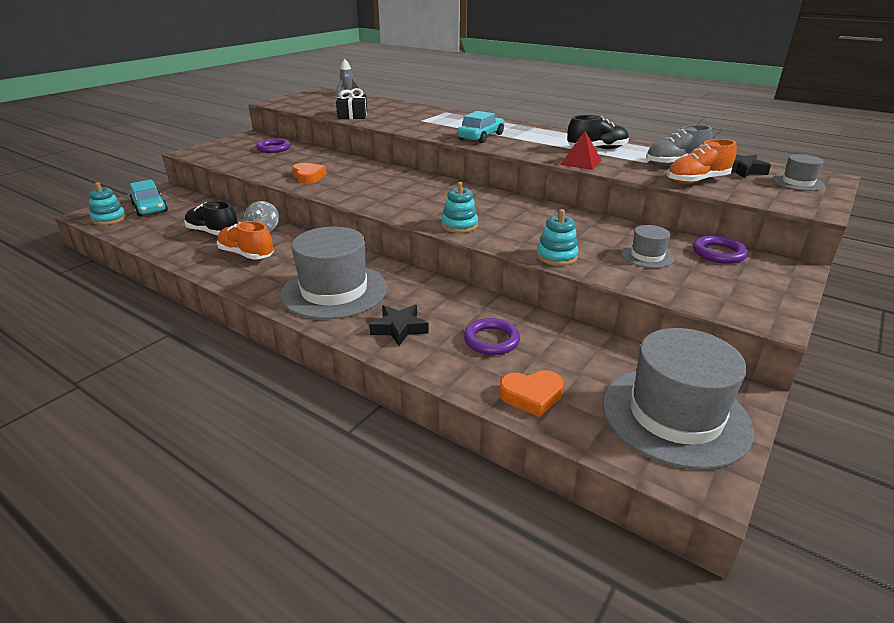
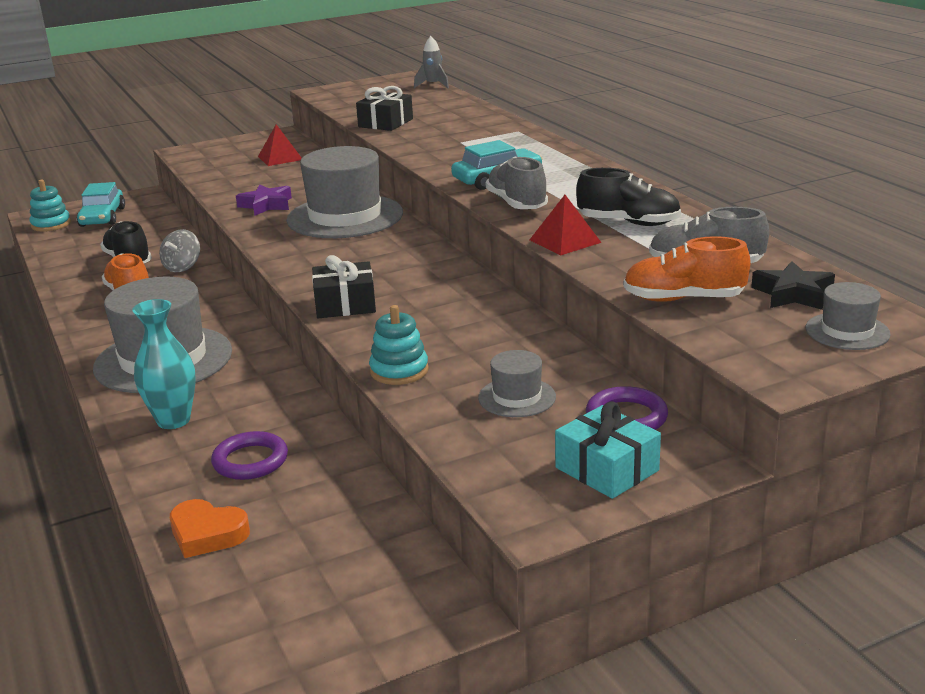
camera: 30 degrees right, 5 degrees down
(274, 148) = (280, 158): purple ring -> red pyramid
(308, 177) = (266, 205): orange heart -> purple star
(399, 328) = (173, 420): black star -> turquoise vase
(459, 225) = (345, 304): turquoise stacking toy -> black gift
(517, 147) = (516, 204): none -> grey shoe
(675, 415) = (330, 607): grey hat -> grey hat (345, 217)
(756, 282) = (607, 469): none -> turquoise gift

